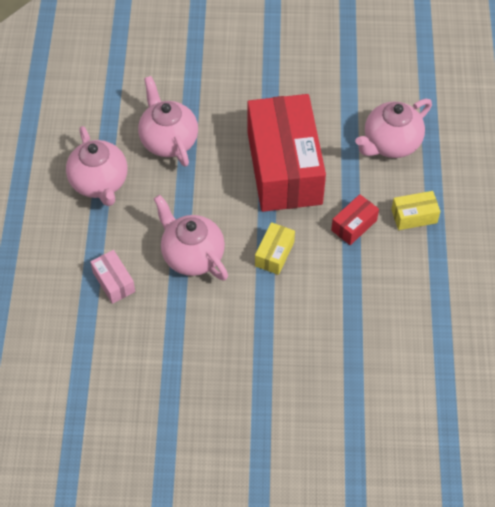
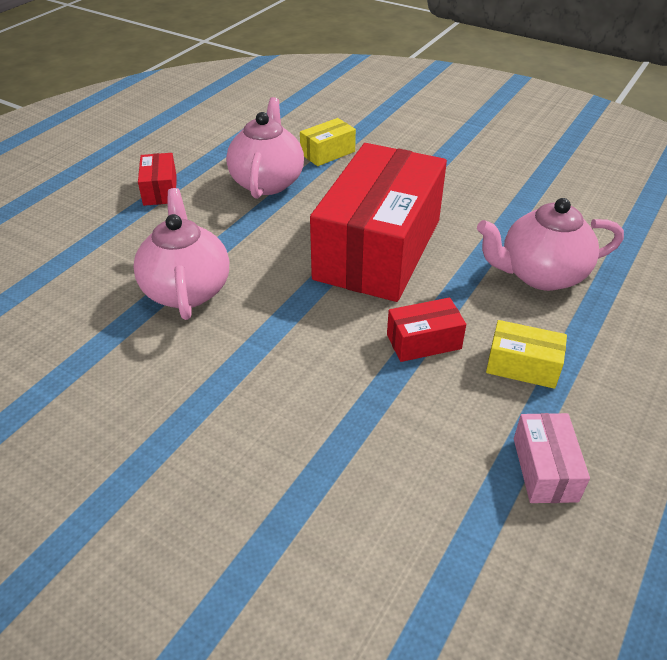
camera: 30 degrees right, 15 degrees down
(99, 183) = (160, 190): pink teapot -> red box
(113, 282) = (74, 278): pink box -> pink box (544, 469)
(274, 254) = (288, 329): yellow box -> yellow box (327, 153)

